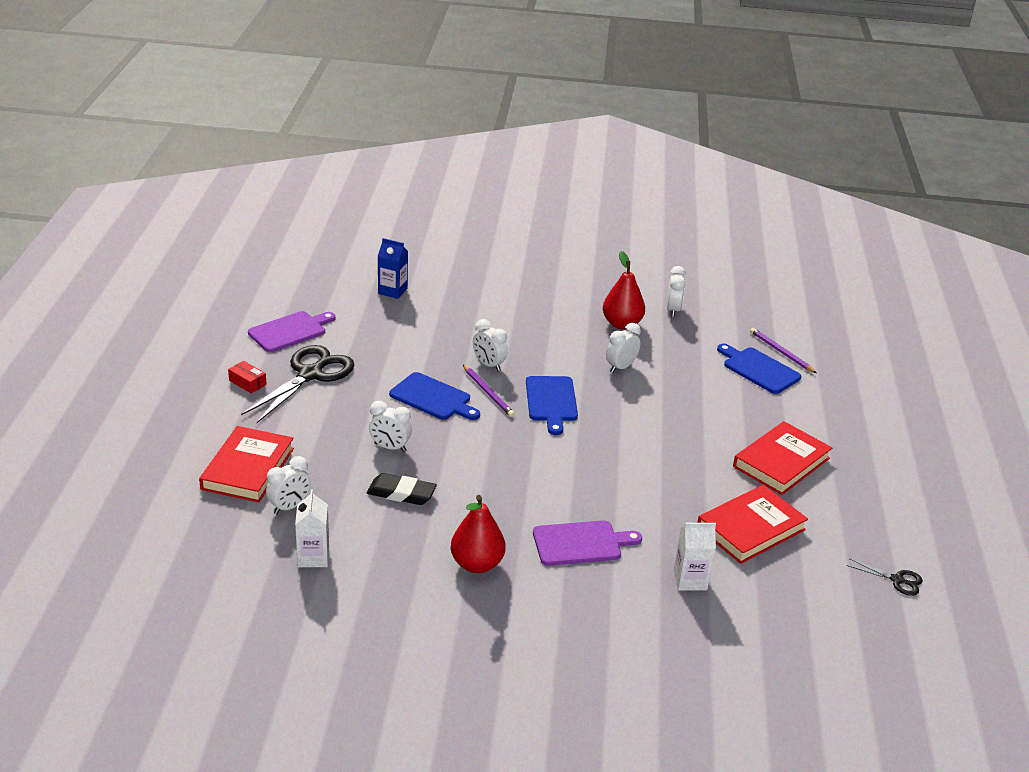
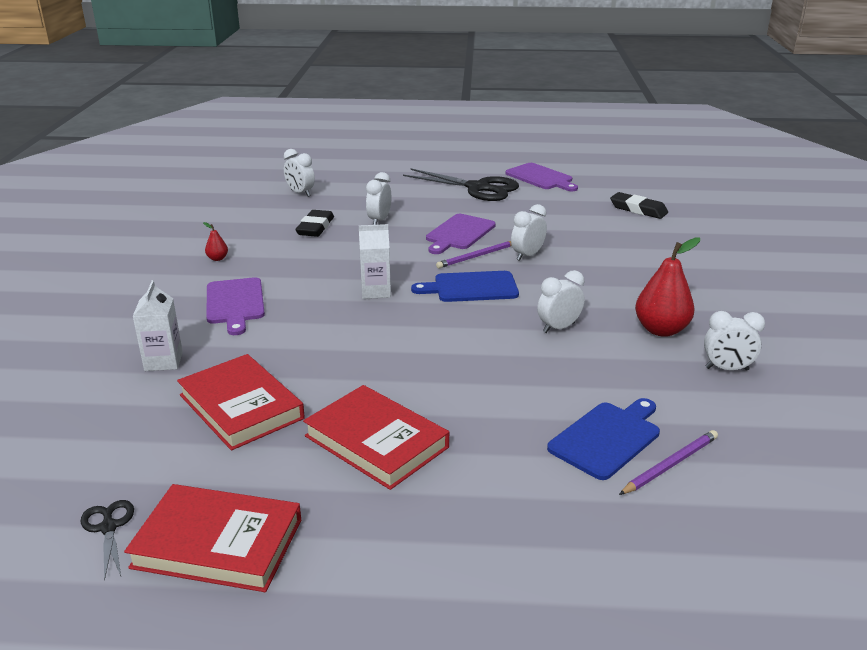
camera: 90 degrees right, 5 degrees down
(247, 382) = (458, 170): red box -> none
(248, 469) = (346, 178): red book -> red book (218, 543)
(313, 557) = (240, 204): white carton -> white carton (376, 291)
(392, 291) = (638, 209): blue carton -> black eraser
(433, 398) = (459, 233): blue cutting board -> purple cutting board
(477, 564) = (217, 258): red pear -> red pear, size x0.46
(621, 367) = (558, 328): white clock -> white clock turned 75 degrees counterclockwise
(897, 580) = (109, 527): black scissors -> black scissors turned 135 degrees clockwise

